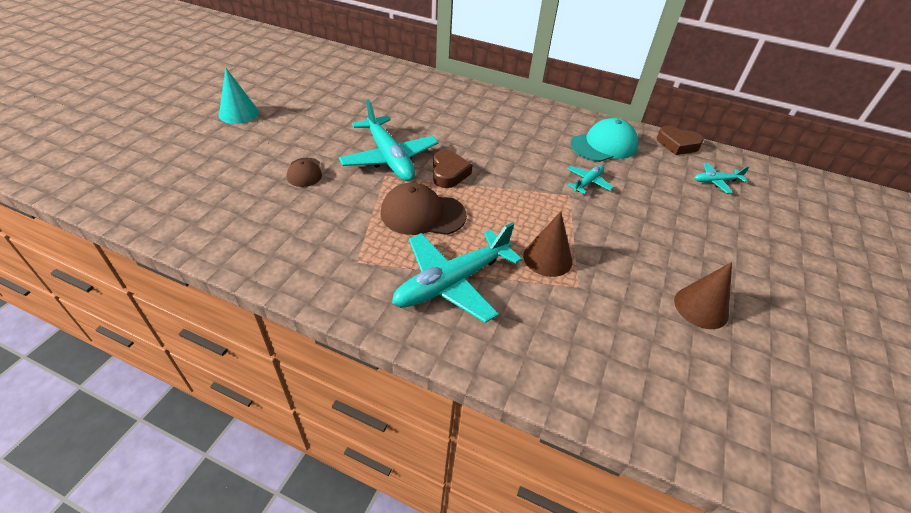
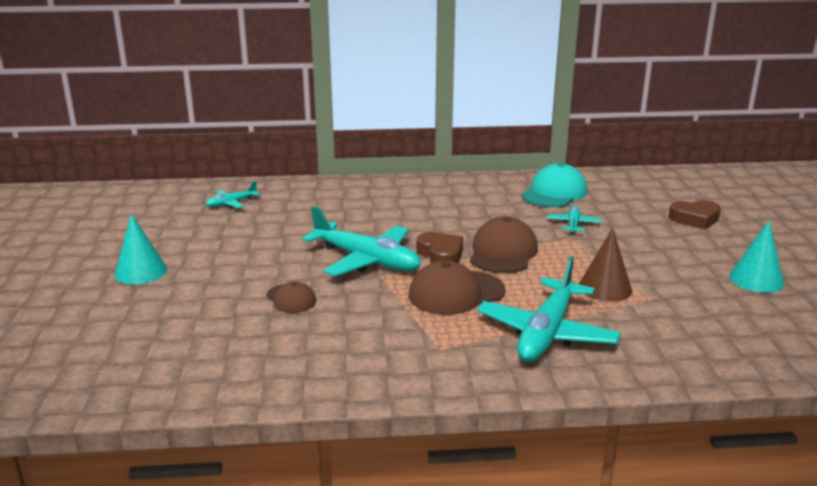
camera: 25 degrees left, 20 degrees down
(499, 189) = (503, 252): none -> brown cap
(677, 144) = (613, 175): brown heart -> brown heart (695, 219)
(701, 307) = (756, 279): brown cone -> turquoise cone
(716, 181) = (672, 193): turquoise plane -> turquoise plane (231, 203)

